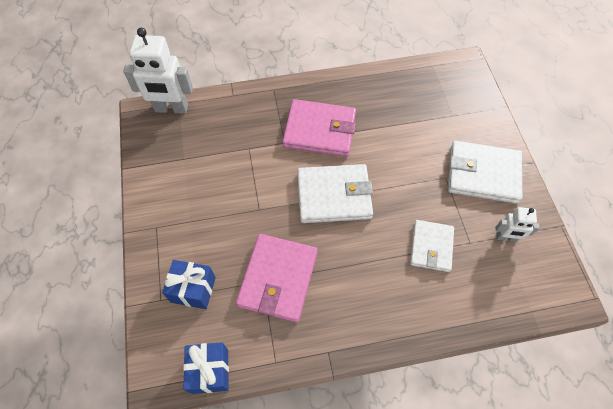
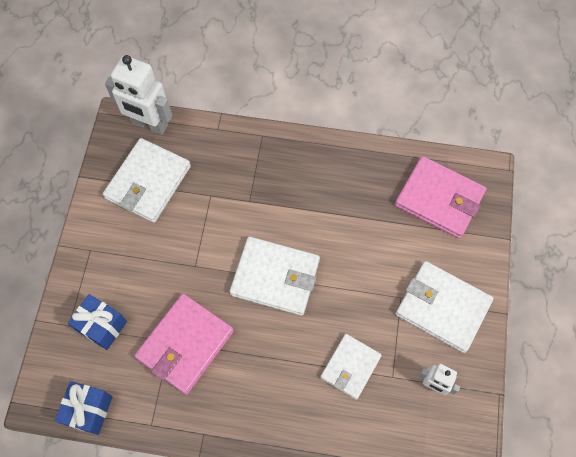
camera: 20 degrees right, 5 degrees up
(188, 154) = (148, 182): none -> white wallet
(319, 130) = (291, 199): pink wallet -> pink wallet (439, 199)

